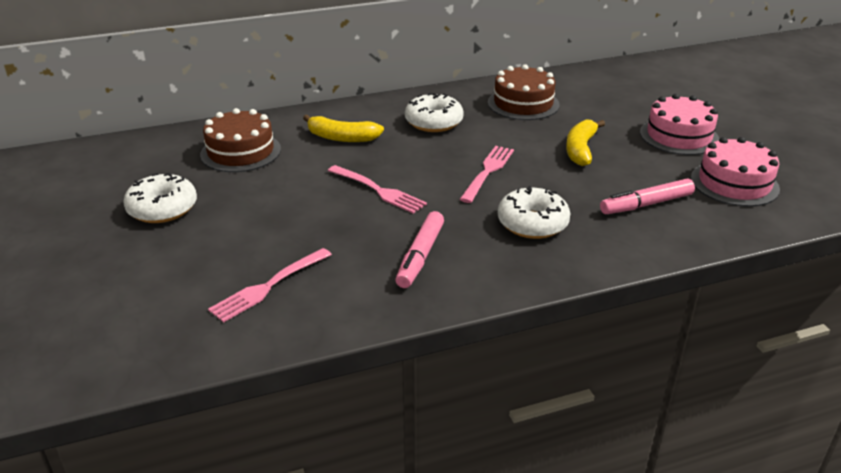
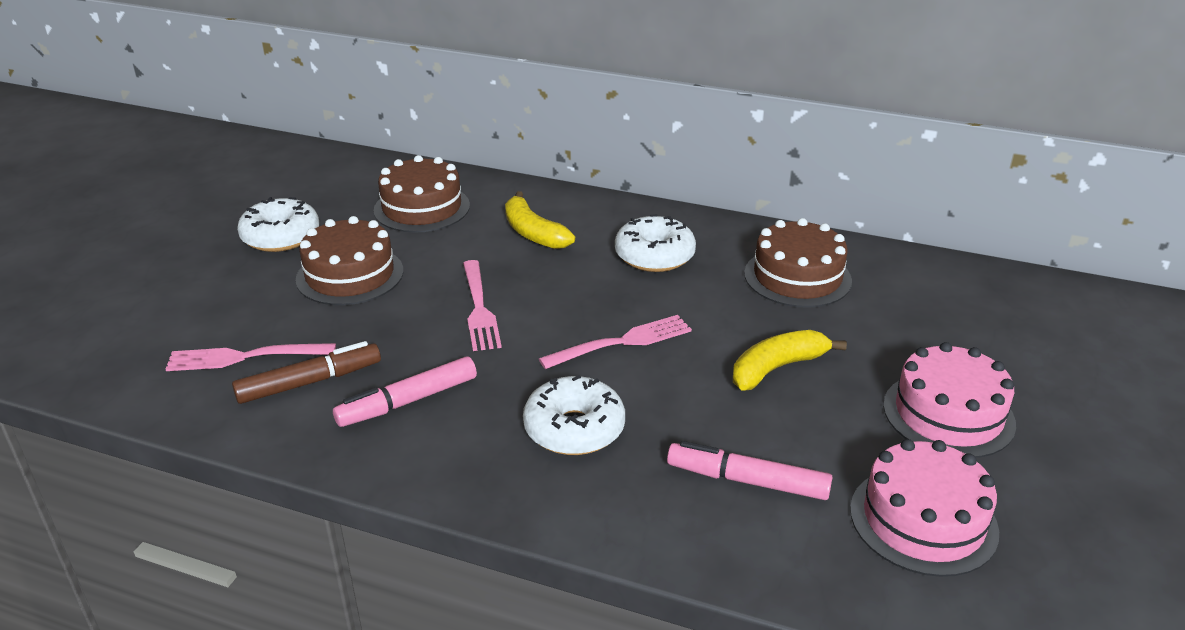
camera: 40 degrees right, 0 degrees up
(258, 209) = (350, 275): none -> brown cake
(340, 277) = (309, 382): none -> brown marker

